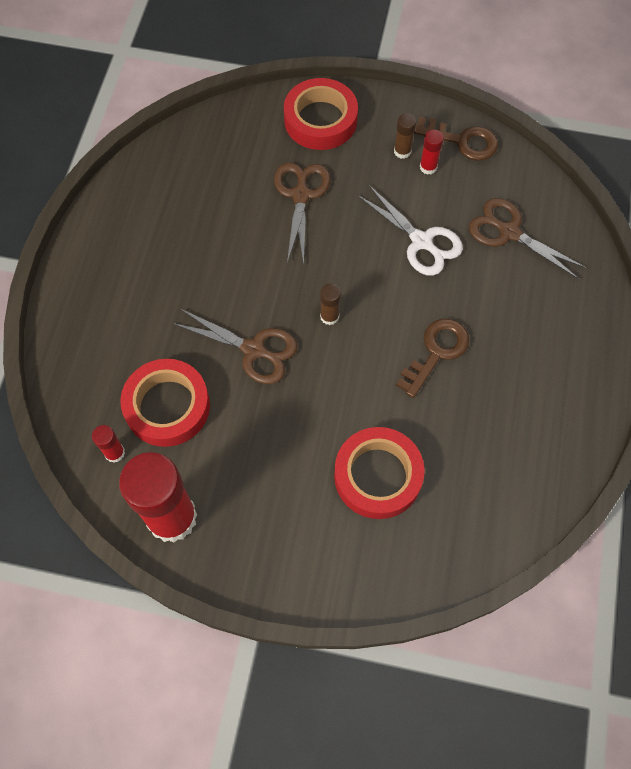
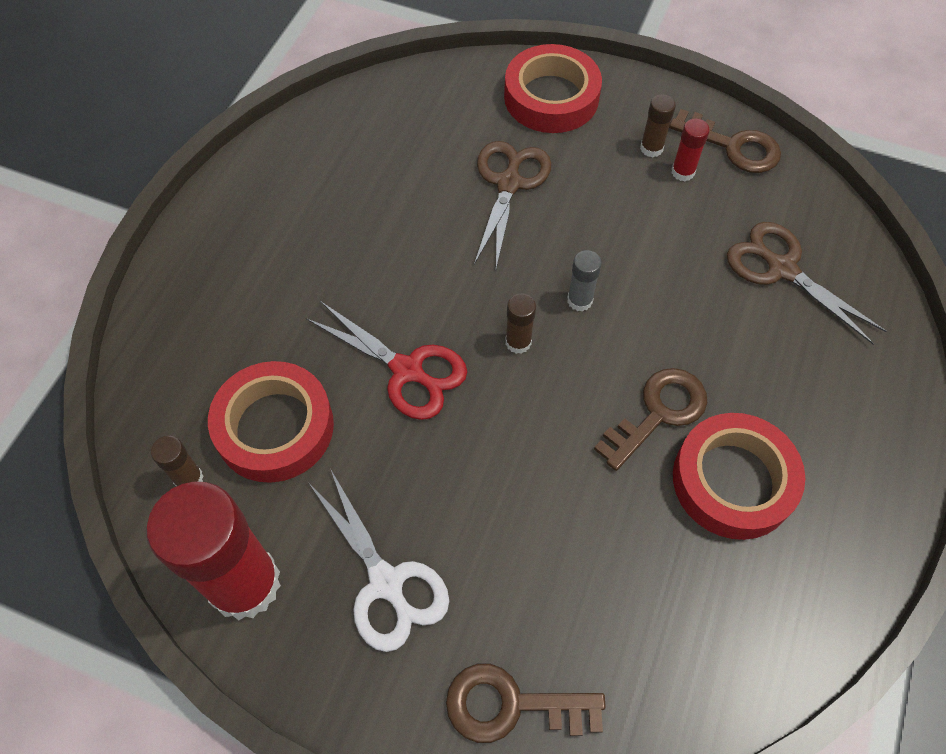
camera: 10 degrees right, 5 degrees down
(114, 453) = (189, 479): red glue stick -> brown glue stick
(253, 350) = (407, 370): brown scissors -> red scissors
(368, 278) = (579, 300): none -> grey glue stick
(368, 565) = (511, 705): none -> brown key
(377, 476) = (547, 574): red tape -> red tape (733, 481)
(421, 241) = (659, 263): white scissors -> white scissors (386, 582)

